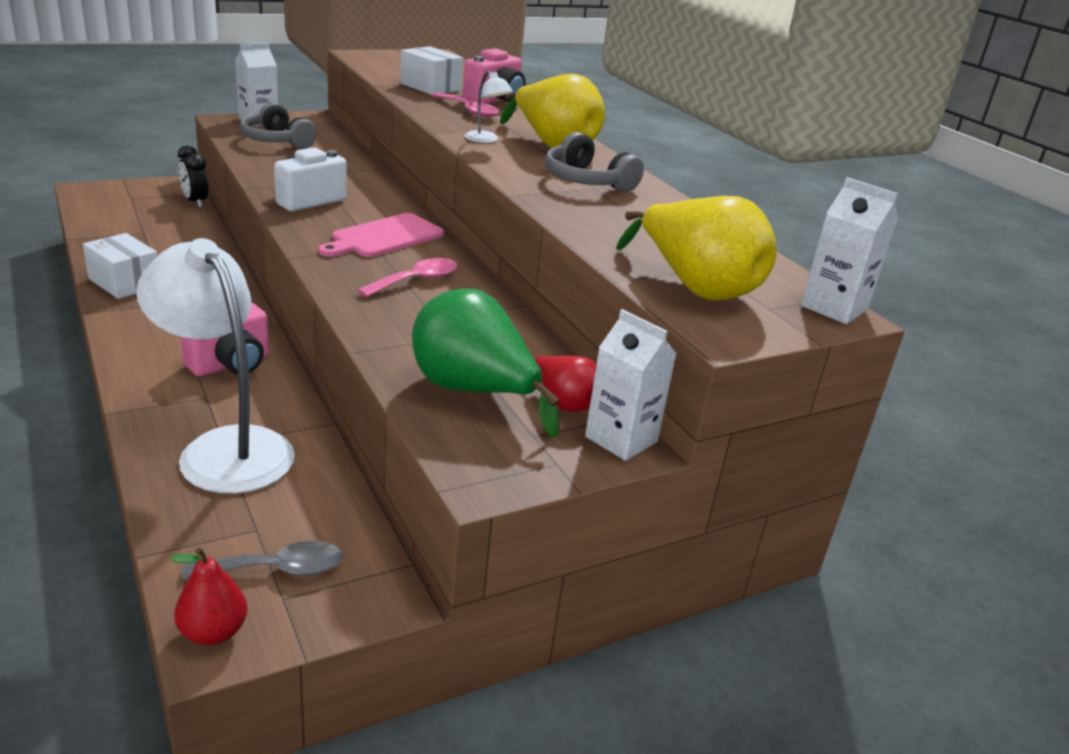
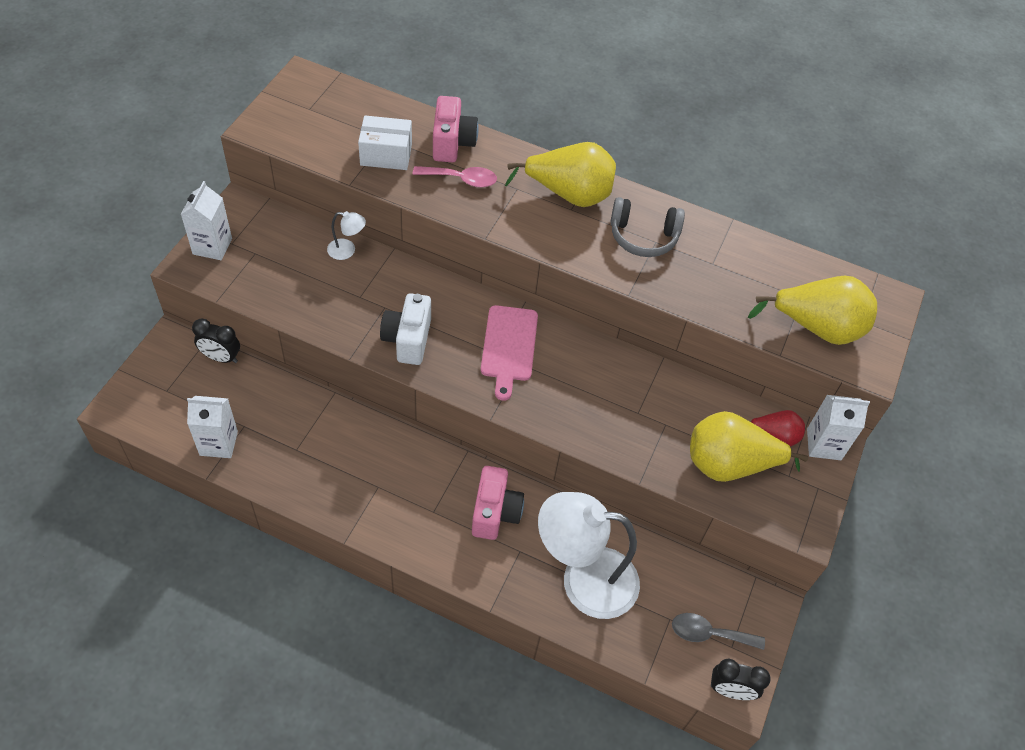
camera: 40 degrees left, 25 degrees up
(124, 282) = (320, 492): white box -> none
(213, 632) = (730, 690): red pear -> black clock
(276, 140) = (271, 269): grey headphones -> none
(276, 569) = (709, 634): grey spoon -> grey spoon turned 120 degrees counterclockwise
(416, 280) = (585, 382): pink spoon -> none
(473, 392) = (729, 464): green pear -> yellow pear
(486, 140) = (527, 222): white lamp -> white lamp (347, 250)
(834, 308) = (884, 294): white carton -> white carton (218, 443)

